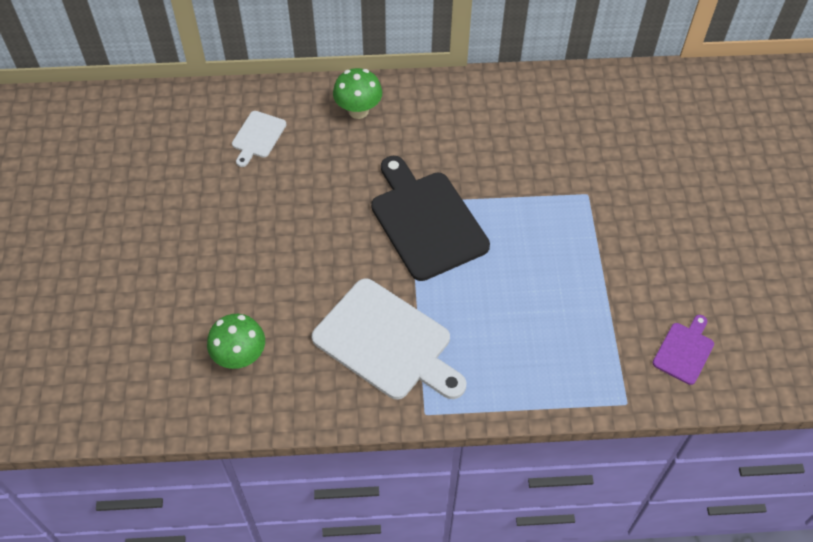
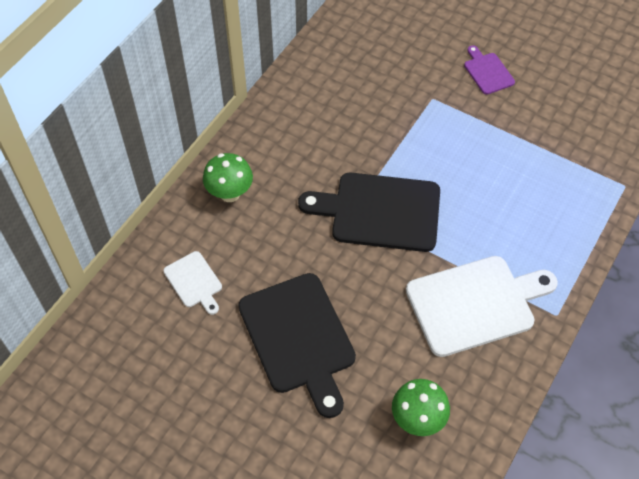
camera: 55 degrees left, 0 degrees up
(257, 233) = (299, 338): none -> black cutting board
(684, 351) = (603, 127): purple cutting board -> purple cutting board (487, 72)

